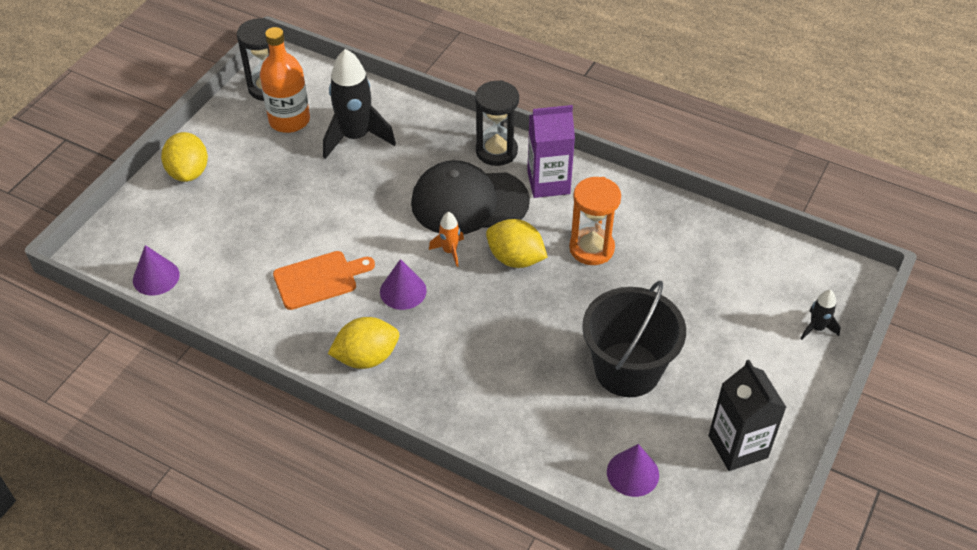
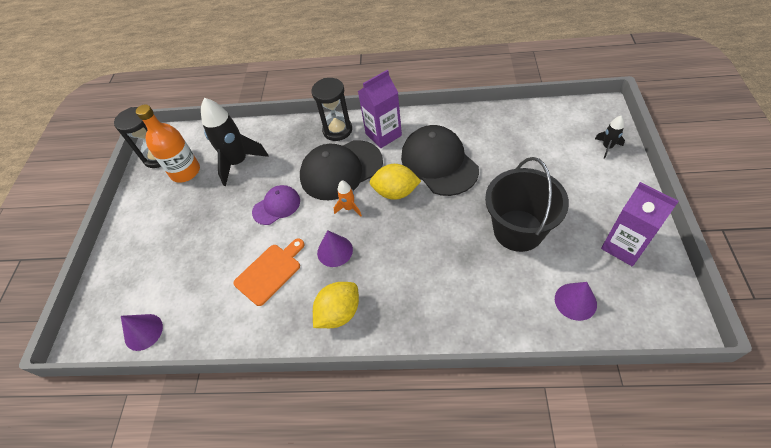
camera: 20 degrees left, 5 degrees up
(189, 172) = (129, 240): yellow lemon -> none
(369, 210) = (276, 206): none -> purple cap
(591, 248) = (439, 163): orange hourglass -> black cap
(738, 446) = (624, 246): black carton -> purple carton

